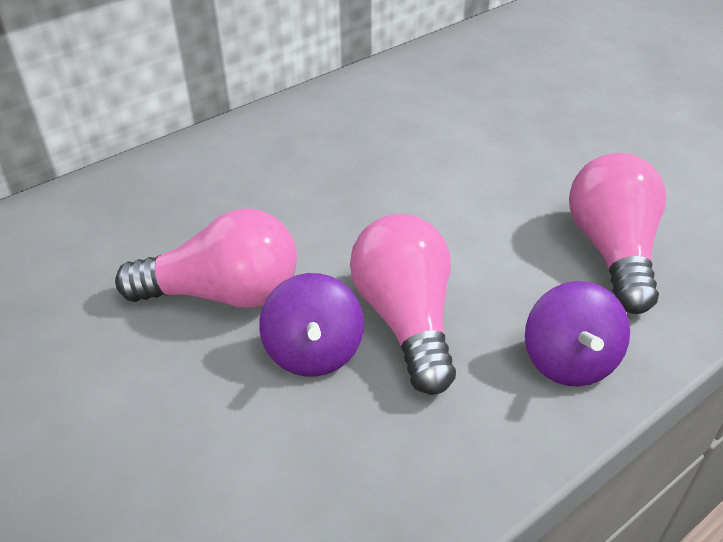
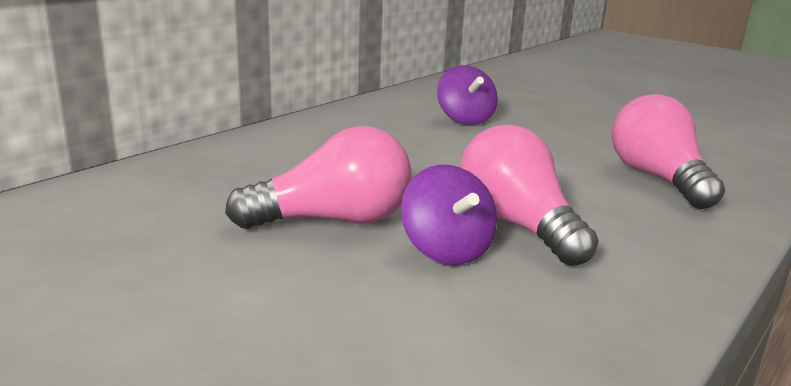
camera: 15 degrees left, 20 degrees down
(569, 360) = (676, 239): purple spinning top -> purple spinning top (465, 119)

